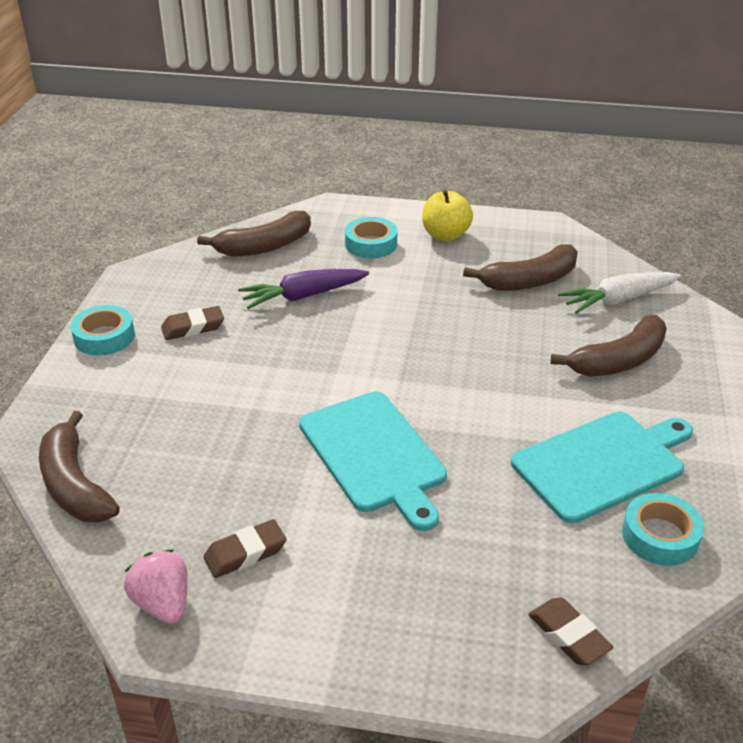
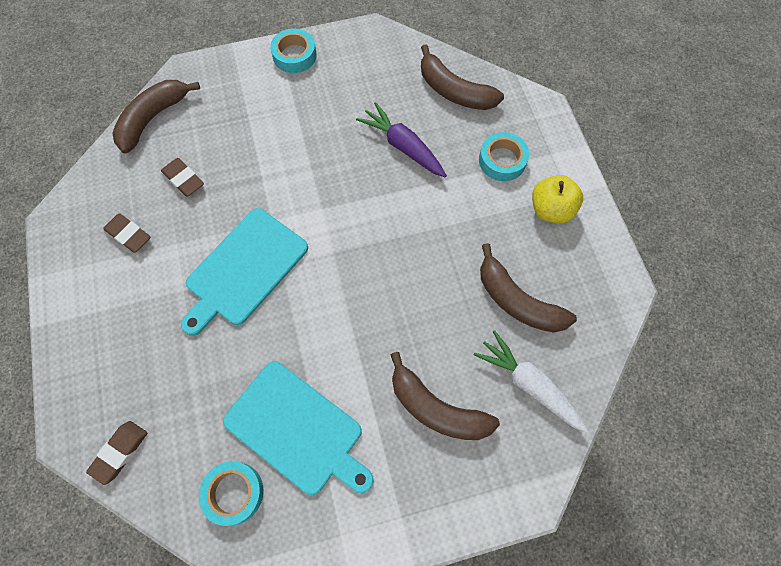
camera: 65 degrees right, 30 degrees up
(163, 603) = (77, 212): pink strawberry -> none
(193, 327) = (330, 98): brown eraser -> brown eraser (183, 179)

